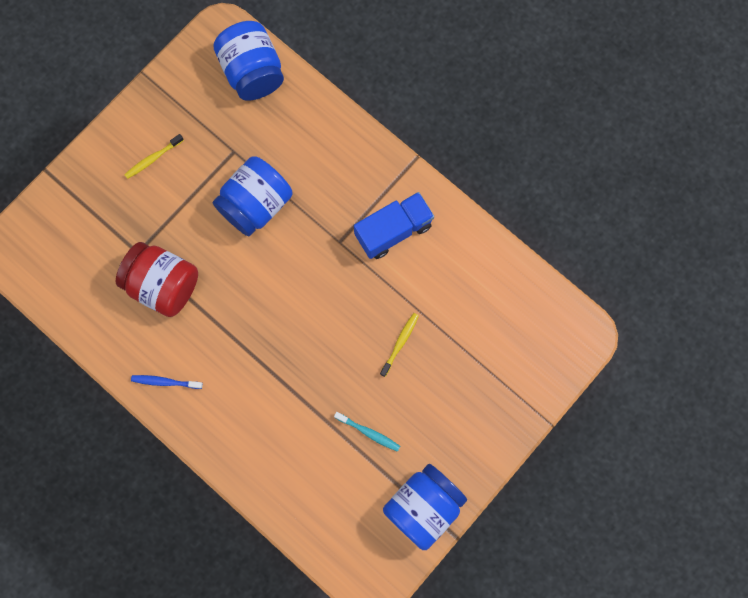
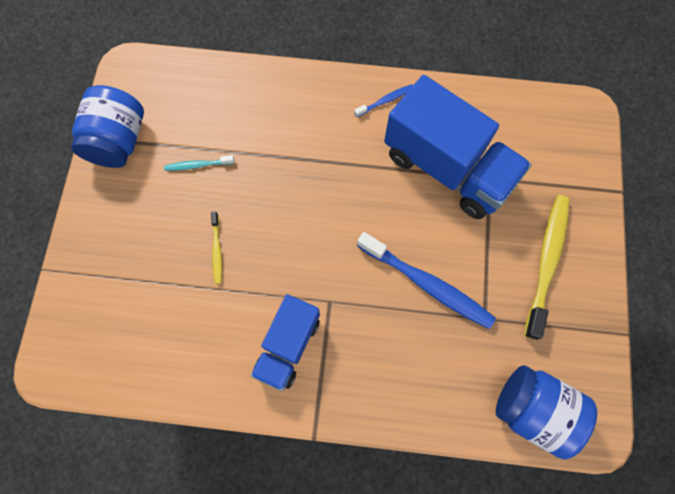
camera: 145 degrees right, 5 degrees down
(153, 159) = (546, 262): yellow toothbrush -> yellow toothbrush, size x2.07
(163, 285) = (447, 167): red jar -> blue truck
(256, 204) = (427, 284): blue jar -> blue toothbrush

